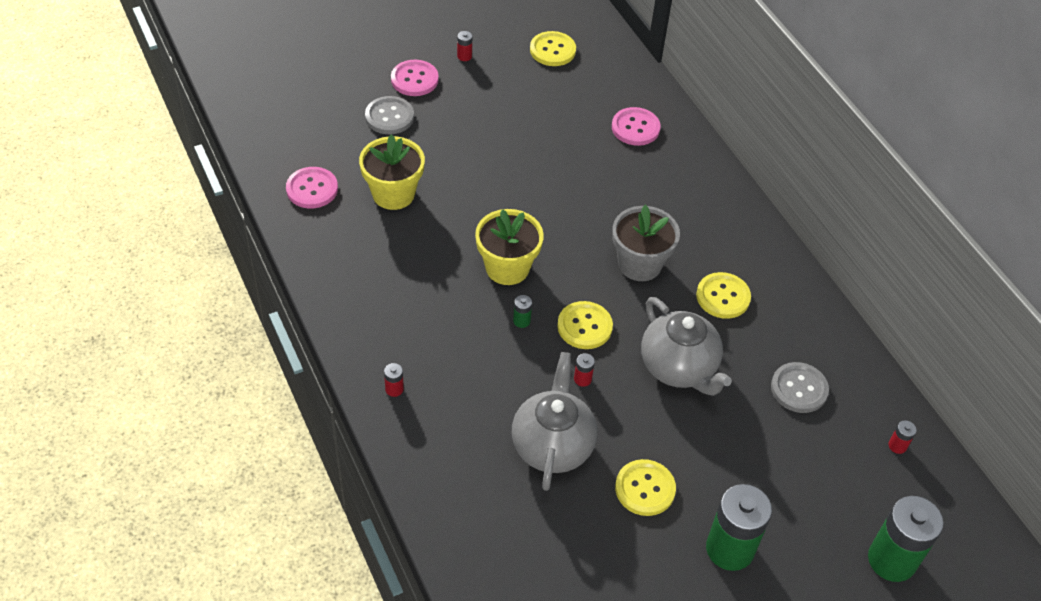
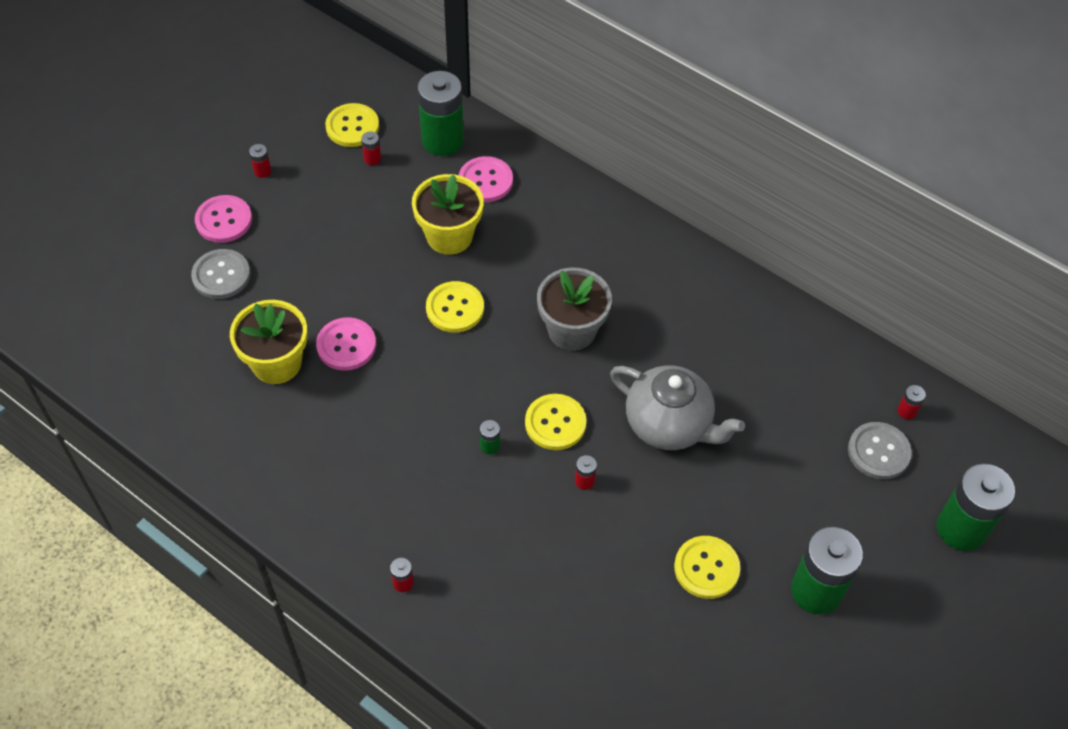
camera: 25 degrees left, 5 degrees up
(312, 189) = (184, 396): pink button -> pink button (346, 345)
(507, 268) = (442, 394): yellow flower pot -> yellow flower pot (449, 236)
(552, 445) = (594, 566): grey teapot -> none
(554, 78) = (372, 158): none -> red battery
(618, 86) = (442, 140): none -> green battery
(723, 297) = (669, 330): yellow button -> yellow button (455, 308)
(799, 389) = (790, 394): grey button -> grey button (878, 452)

